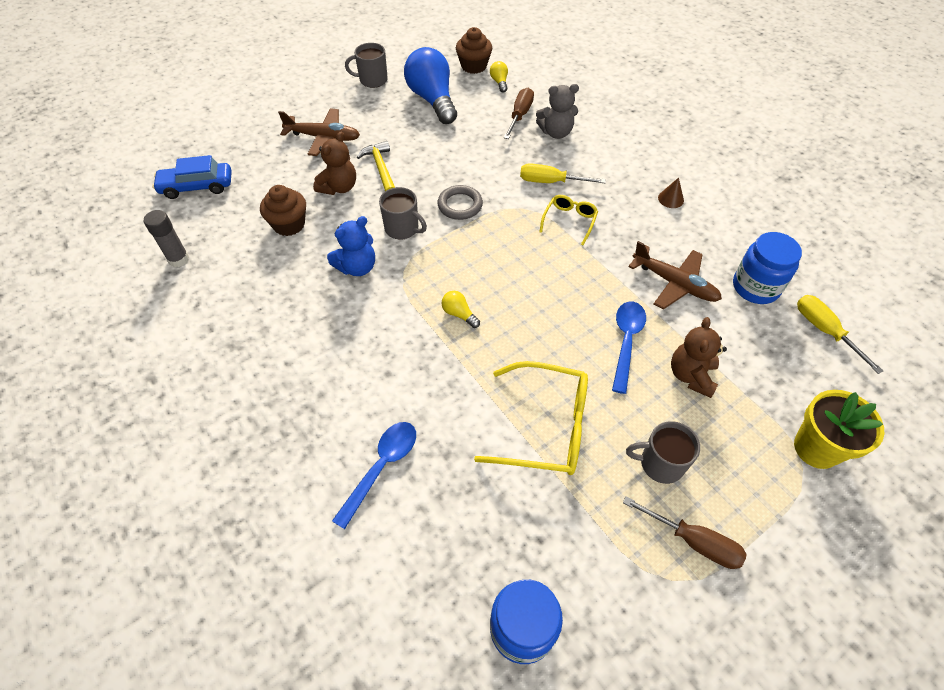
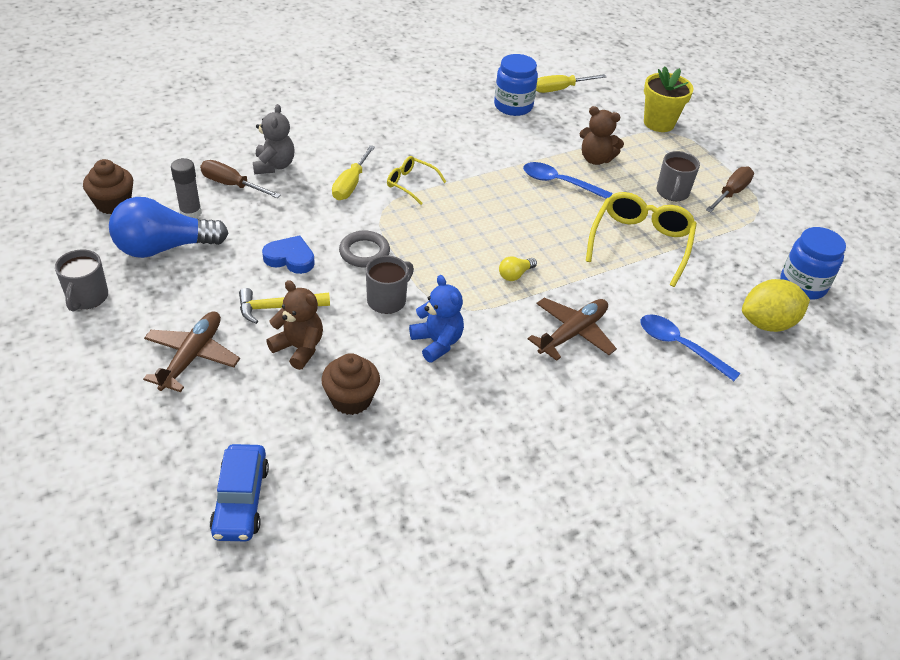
camera: 85 degrees left, 10 degrees down
(178, 259) = (383, 516): grey glue stick -> grey glue stick (190, 213)
(436, 571) = (767, 323): none -> yellow lemon
(439, 164) = (290, 258): none -> blue heart
(499, 82) = (160, 189): yellow light bulb -> none
(671, 199) = (400, 120): brown cone -> none
(674, 283) = (501, 143): brown plane -> brown plane (572, 333)

